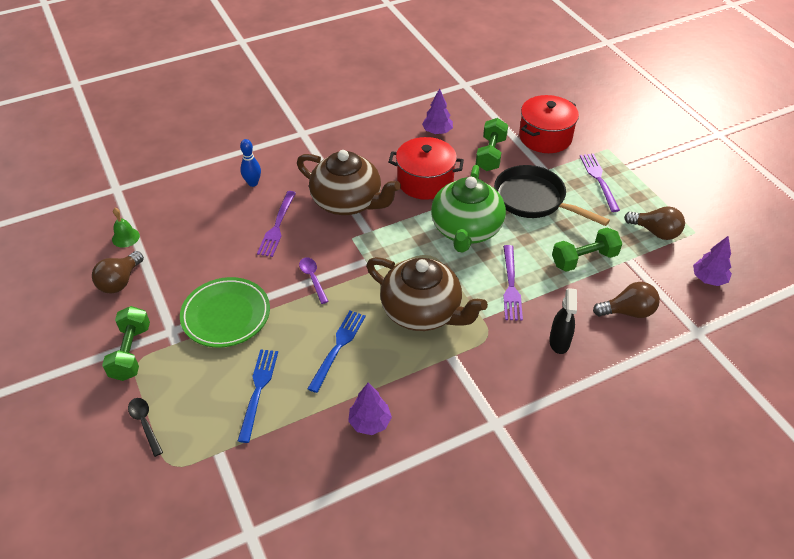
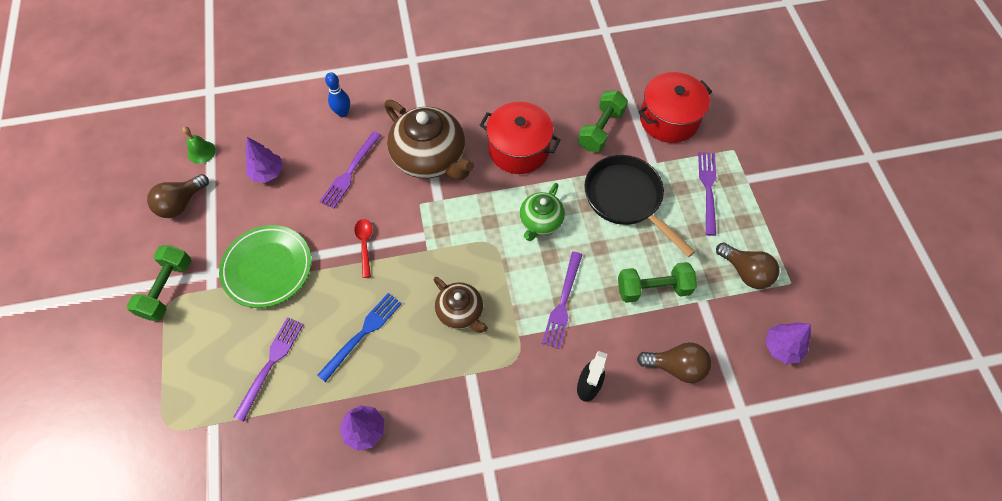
camera: 15 degrees right, 15 degrees up
(145, 424) = (156, 373): black spoon -> none
(258, 389) = (271, 363): blue fork -> purple fork
(313, 278) = (365, 245): purple spoon -> red spoon
(423, 312) = (461, 312): brown teapot -> brown teapot, size x0.56
(437, 132) = (553, 87): purple tree -> purple tree (267, 173)
(466, 230) = (540, 221): green teapot -> green teapot, size x0.56

